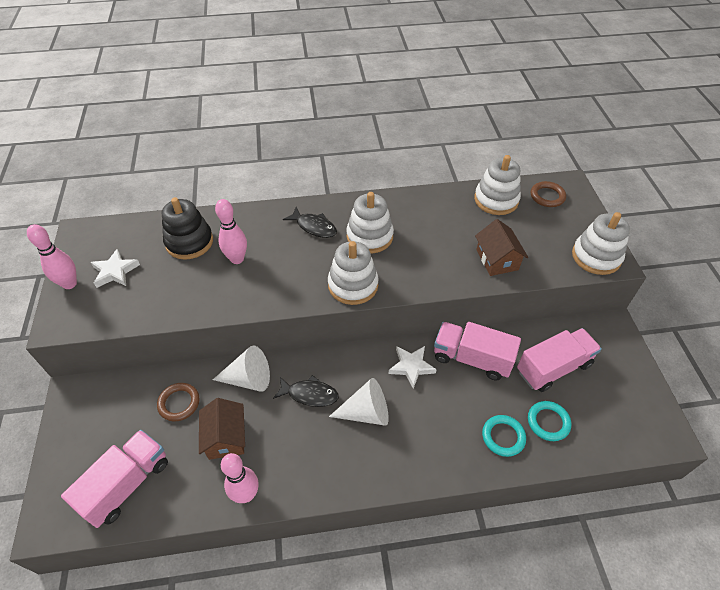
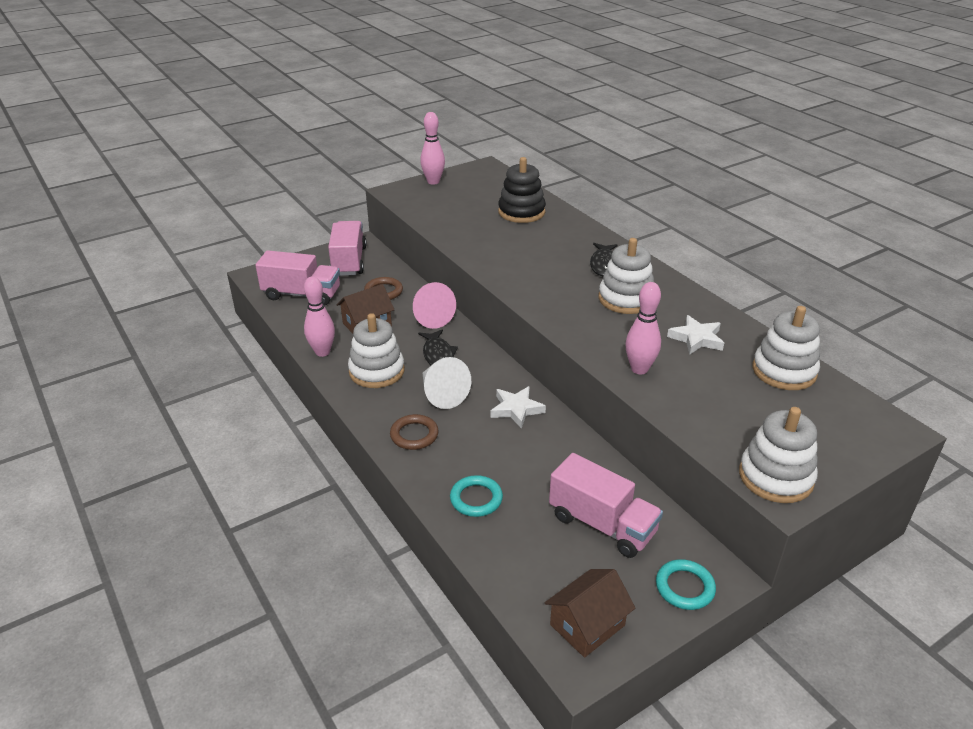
camera: 65 degrees right, 15 degrees down
(115, 271) = (461, 194): white star -> white star (696, 339)
(237, 259) = (524, 239): pink bowling pin -> pink bowling pin (639, 369)
(248, 379) = (430, 317): white cone -> pink cone
(353, 285) = (551, 306): white stacking toy -> white stacking toy (376, 371)
(472, 359) = (561, 451): pink truck -> pink truck (349, 261)
(497, 260) = (681, 392): brown house -> brown house (587, 625)
(547, 196) = (843, 413): brown ring -> brown ring (414, 435)
(548, 422) = (520, 534): turquoise ring -> turquoise ring (684, 587)

